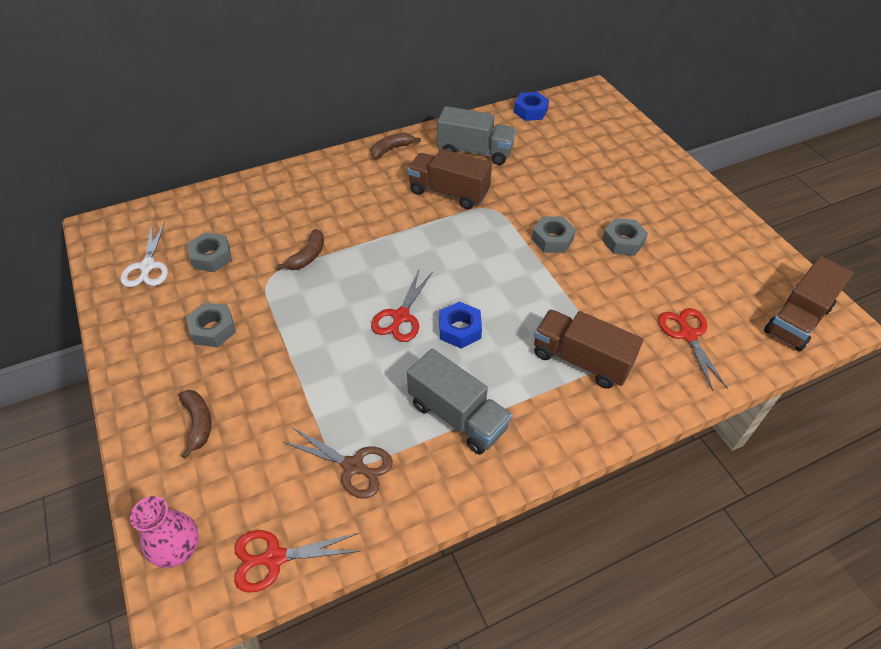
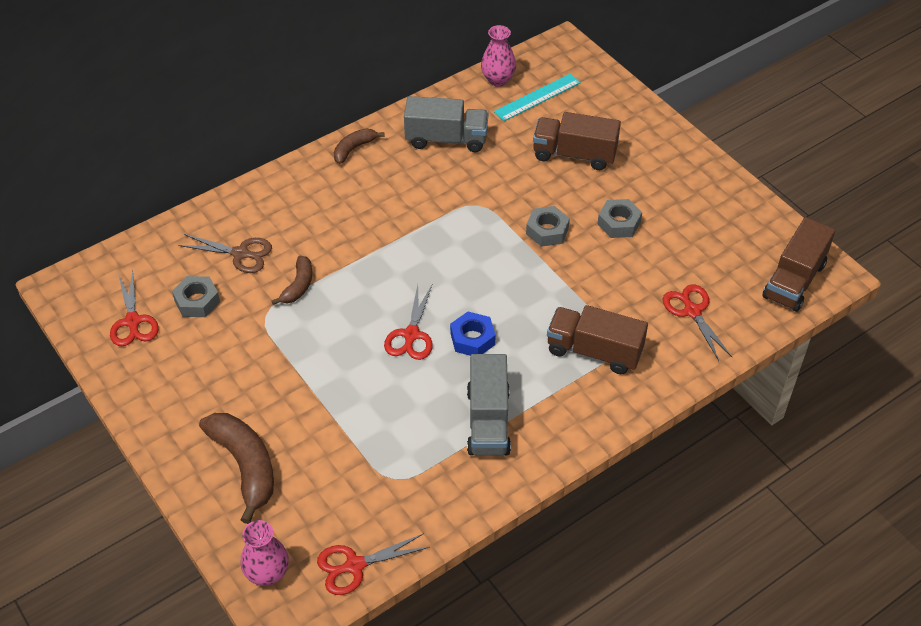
camera: 10 degrees left, 0 degrees up
(147, 266) = (133, 321): white scissors -> red scissors
(198, 423) = (245, 466): brown banana -> brown banana, size x1.79
(213, 329) = (226, 376): grey nut -> none
(353, 466) = (403, 480): brown scissors -> brown scissors (240, 254)
(448, 192) = (428, 192): brown truck -> brown truck (574, 154)
(457, 416) = (488, 421): grey truck -> grey truck turned 60 degrees clockwise
(530, 111) = (498, 80): blue nut -> pink vase
(563, 128) = (537, 97): none -> turquoise ruler

